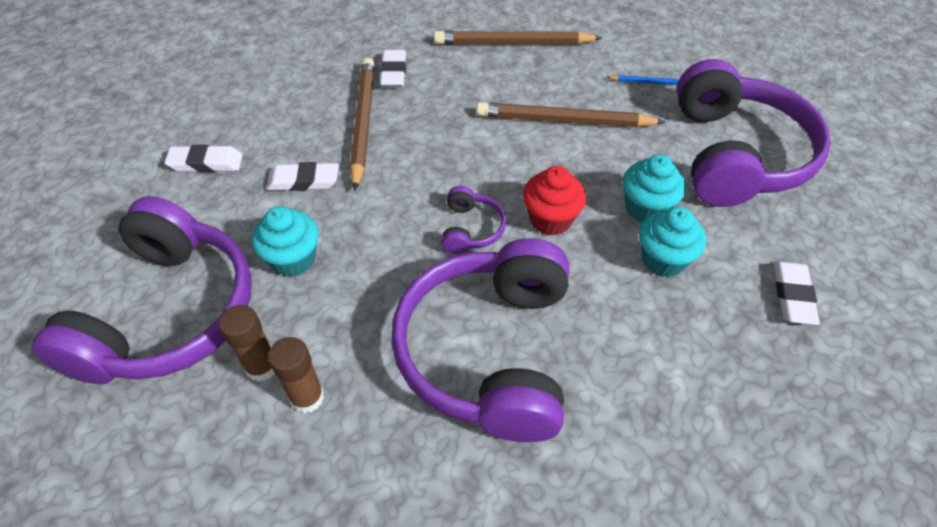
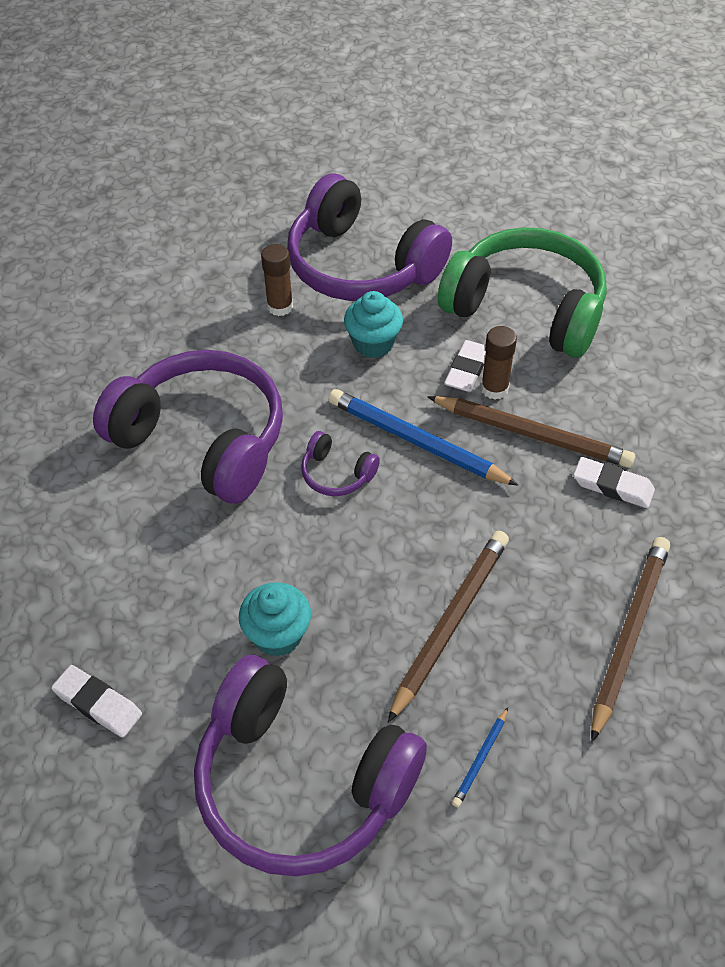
camera: 115 degrees right, 0 degrees up
(206, 163) = (526, 308): white eraser -> green headphones
(307, 397) = (238, 325): brown glue stick -> brown glue stick (494, 389)
(406, 189) = (416, 441): none -> blue pencil
(550, 219) = (312, 542): red cupcake -> none
(663, 260) = (208, 613): turquoise cupcake -> none

